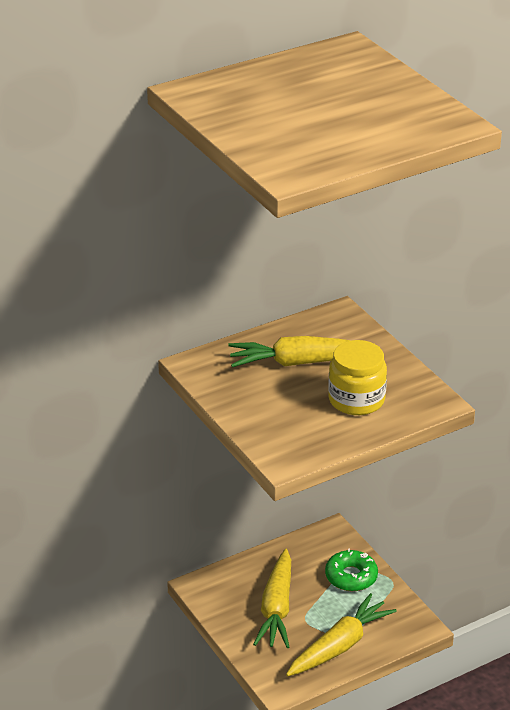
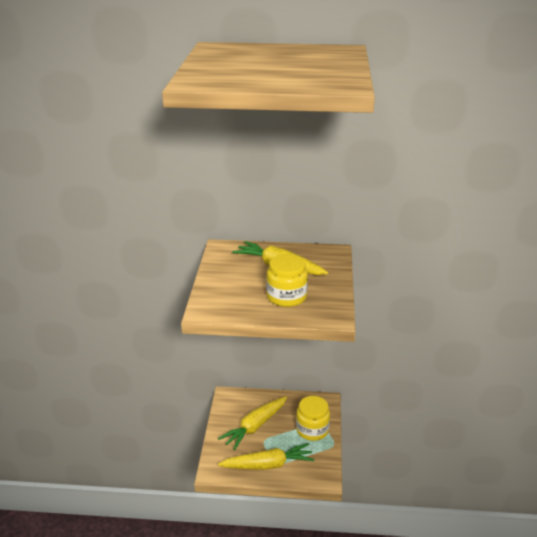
camera: 35 degrees right, 5 degrees down
(351, 577) = (312, 430): green donut -> yellow jar

